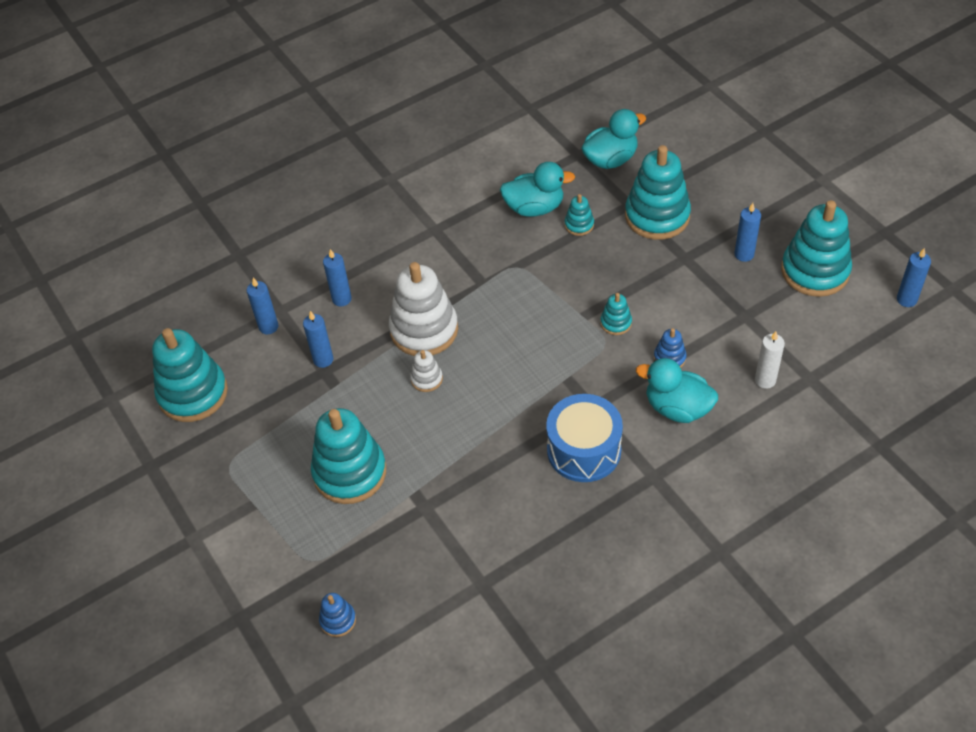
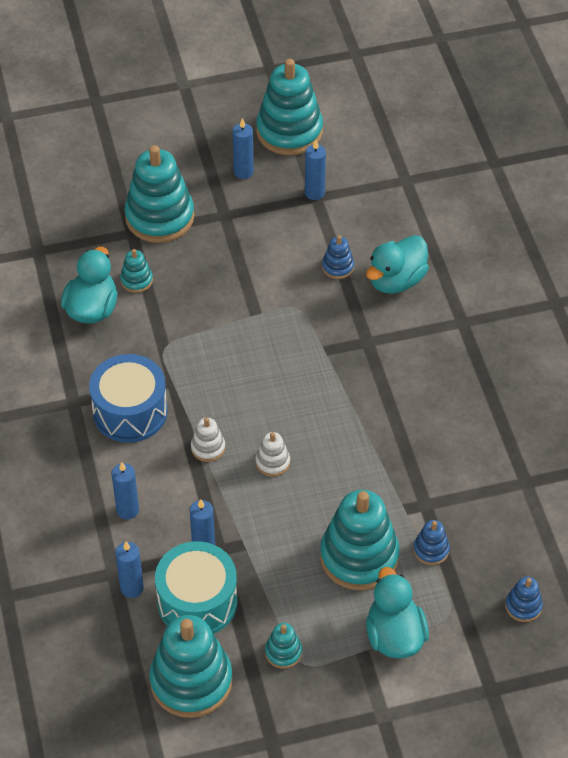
camera: 75 degrees left, 0 degrees up
(269, 373) = (197, 601): none -> turquoise drum
(376, 526) = (431, 550): none -> blue stacking toy
(424, 330) = (208, 448): white stacking toy -> white stacking toy, size x0.46
(584, 450) = (413, 363): blue drum -> blue drum (130, 411)
(610, 159) = (61, 227): turquoise duck -> turquoise duck (394, 636)
(616, 323) = (277, 292): turquoise stacking toy -> turquoise stacking toy (283, 652)
(765, 380) = (394, 210): white candle -> none
(906, 299) = (352, 86): blue candle -> blue candle (314, 193)

